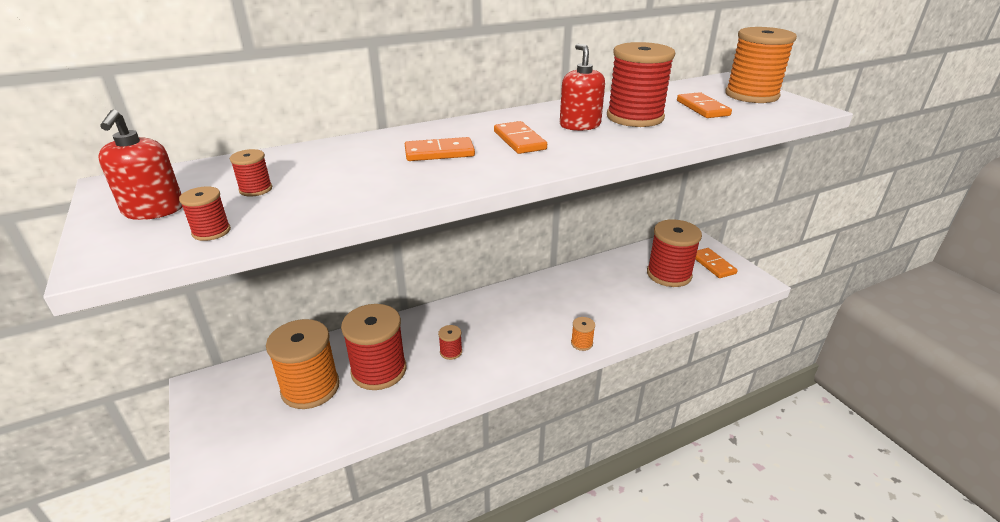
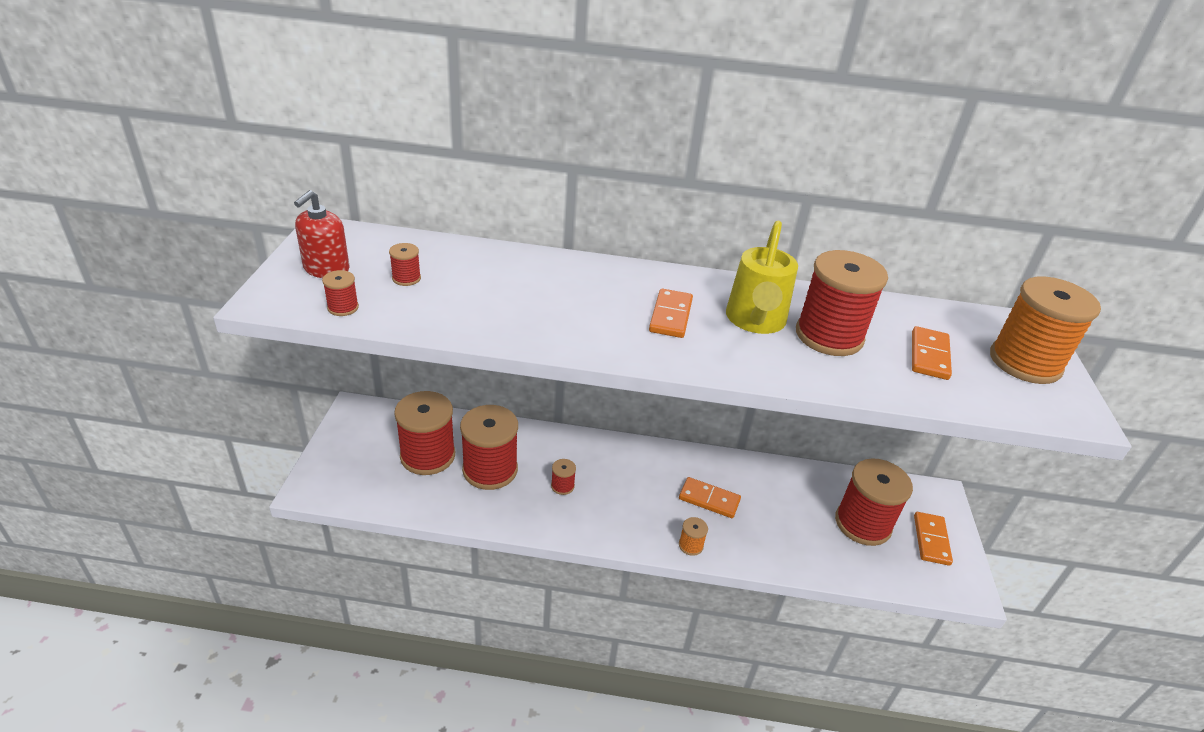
camera: 30 degrees right, 5 degrees up
(310, 388) = (428, 456): orange spool -> red spool
(439, 153) = (582, 300): orange domino -> orange domino (709, 499)
(579, 125) = (755, 321): red soap dispenser -> yellow watering can

